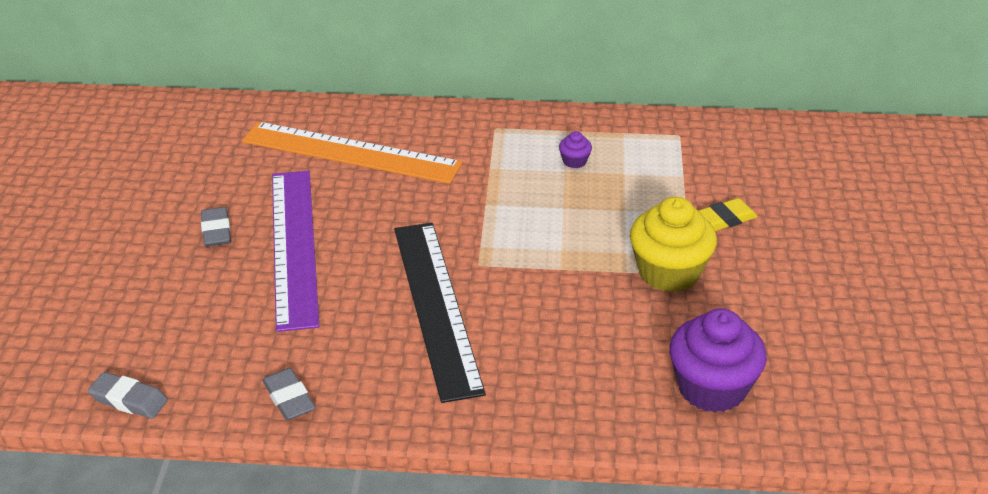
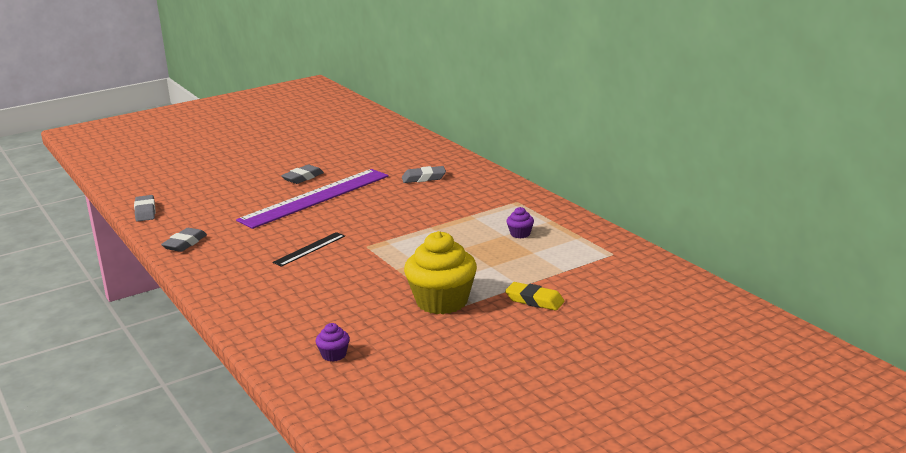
camera: 55 degrees right, 15 degrees down
(350, 153) = (424, 178): orange ruler -> grey eraser
(436, 306) = (309, 249): black ruler -> black ruler, size x0.45
(712, 388) = (334, 355): purple cupcake -> purple cupcake, size x0.43

